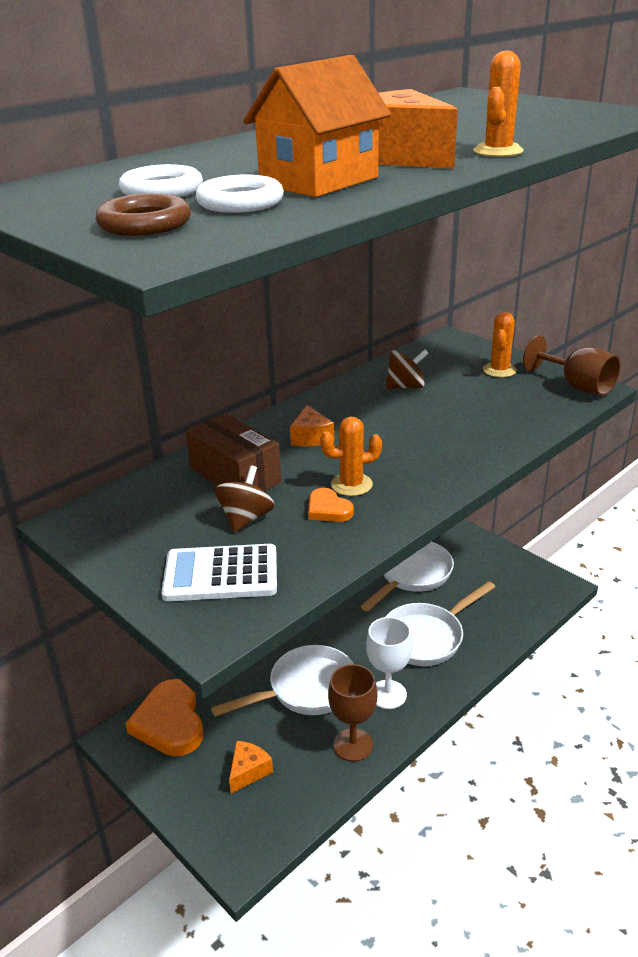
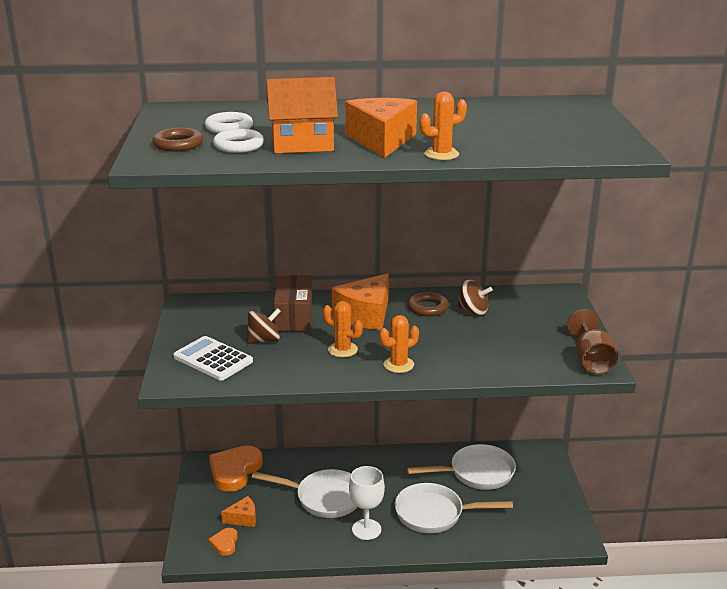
camera: 40 degrees right, 5 degrees down
(311, 437) = (365, 315): orange cheese -> orange cheese, size x1.89
(328, 509) = (309, 356): orange heart -> orange heart (225, 543)
(353, 745) = (312, 541): brown goblet -> none
(359, 402) = (427, 307): none -> brown ring
(499, 370) = (556, 327): orange cactus -> orange cactus (398, 365)

